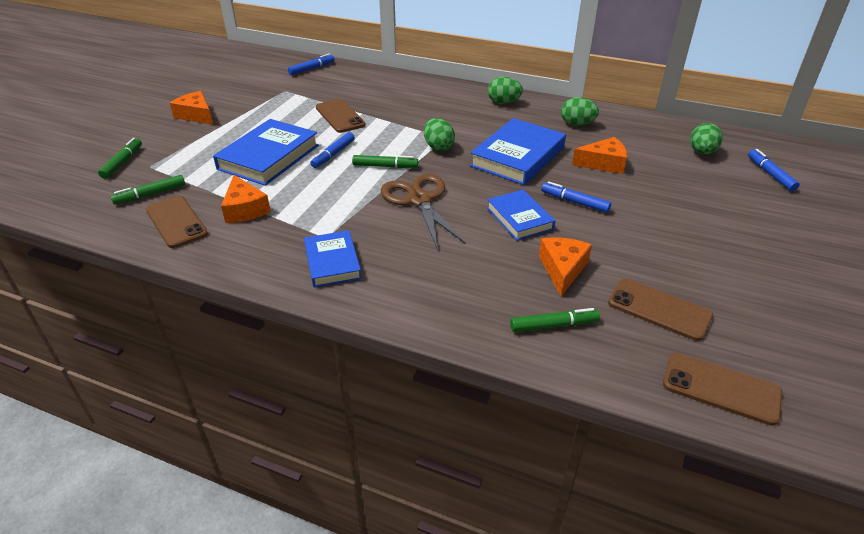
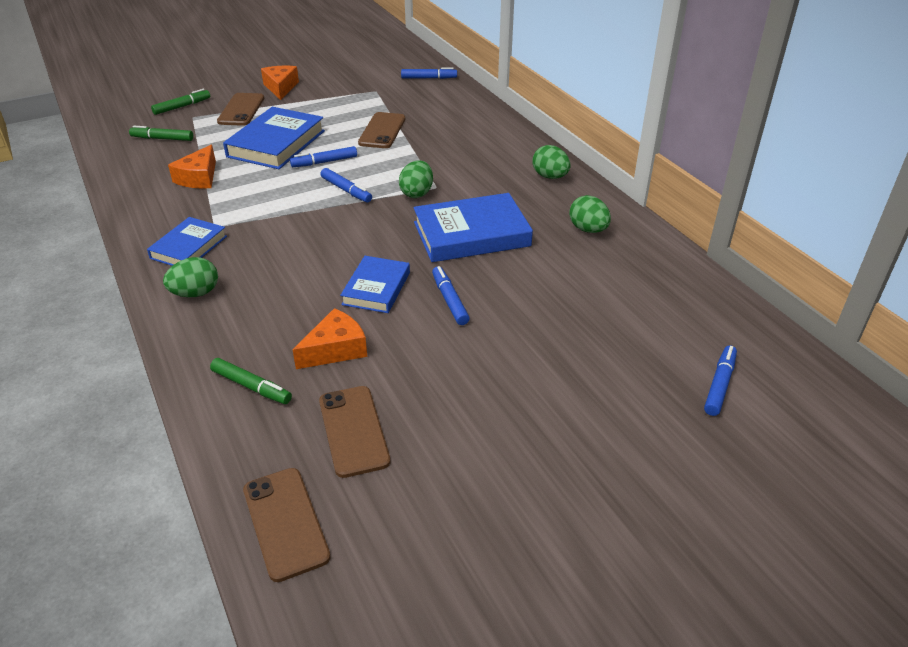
camera: 40 degrees right, 0 degrees up
(176, 222) = (147, 166): brown phone -> brown phone (241, 110)
(268, 157) = (276, 144): blue book -> blue book turned 45 degrees counterclockwise
(385, 166) = (346, 190): green marker -> blue marker
(419, 200) = (324, 231): brown scissors -> none
(603, 163) = (544, 280): orange cheese -> none
(702, 152) = (678, 322): green egg -> green egg (195, 293)

